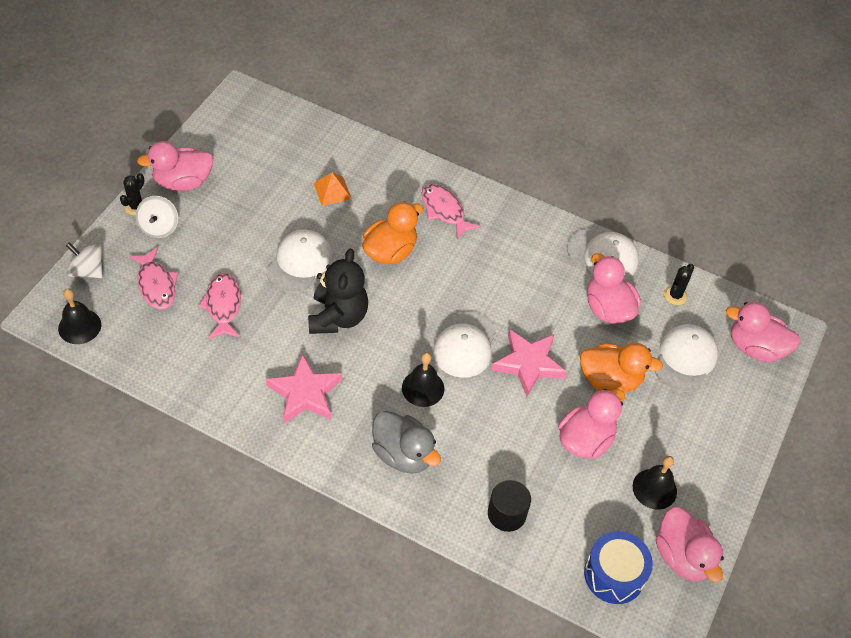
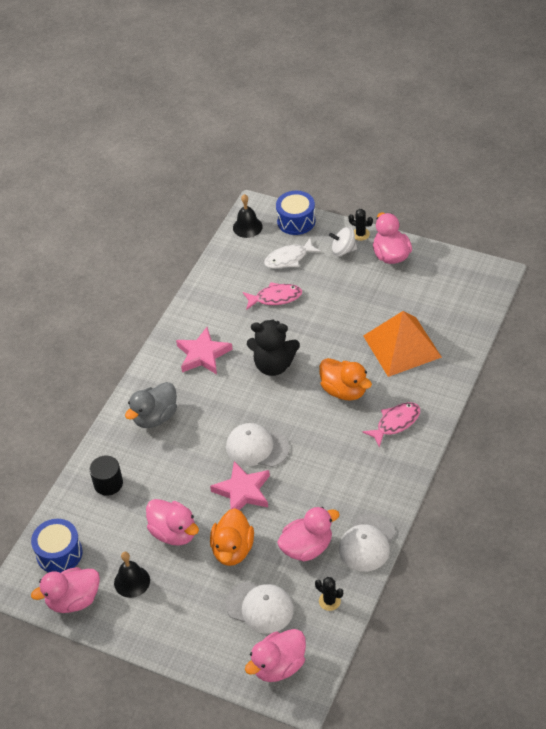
camera: 95 degrees right, 5 degrees down
(87, 271) = (296, 221): white spinning top -> blue drum
(156, 285) = (289, 258): pink fish -> white fish
(299, 262) = (323, 335): white cap -> none
(332, 191) = (402, 346): orange pyramid -> orange pyramid, size x2.26
(423, 388) = (213, 424): black bell -> none
(755, 347) = (279, 666): pink duck -> pink duck turned 150 degrees counterclockwise

